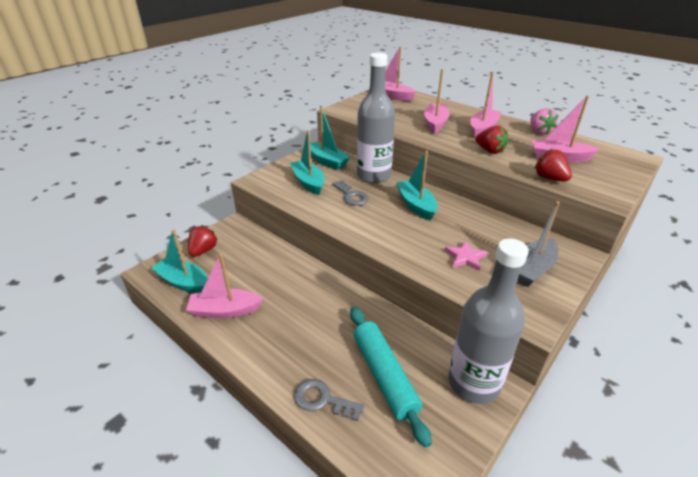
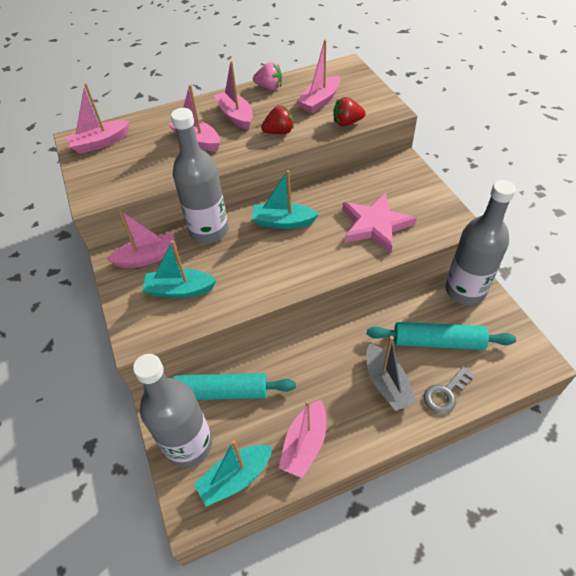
camera: 60 degrees left, 15 degrees up
(203, 250) = (188, 444): red strawberry -> grey bottle
(252, 250) = (221, 392): none -> turquoise rolling pin
(327, 161) = (147, 258): turquoise boat -> pink boat
(351, 196) = (233, 263): grey key -> none
(465, 257) = (375, 225): pink star -> pink star, size x1.99
(532, 269) = (408, 195): grey boat -> grey boat (387, 384)

